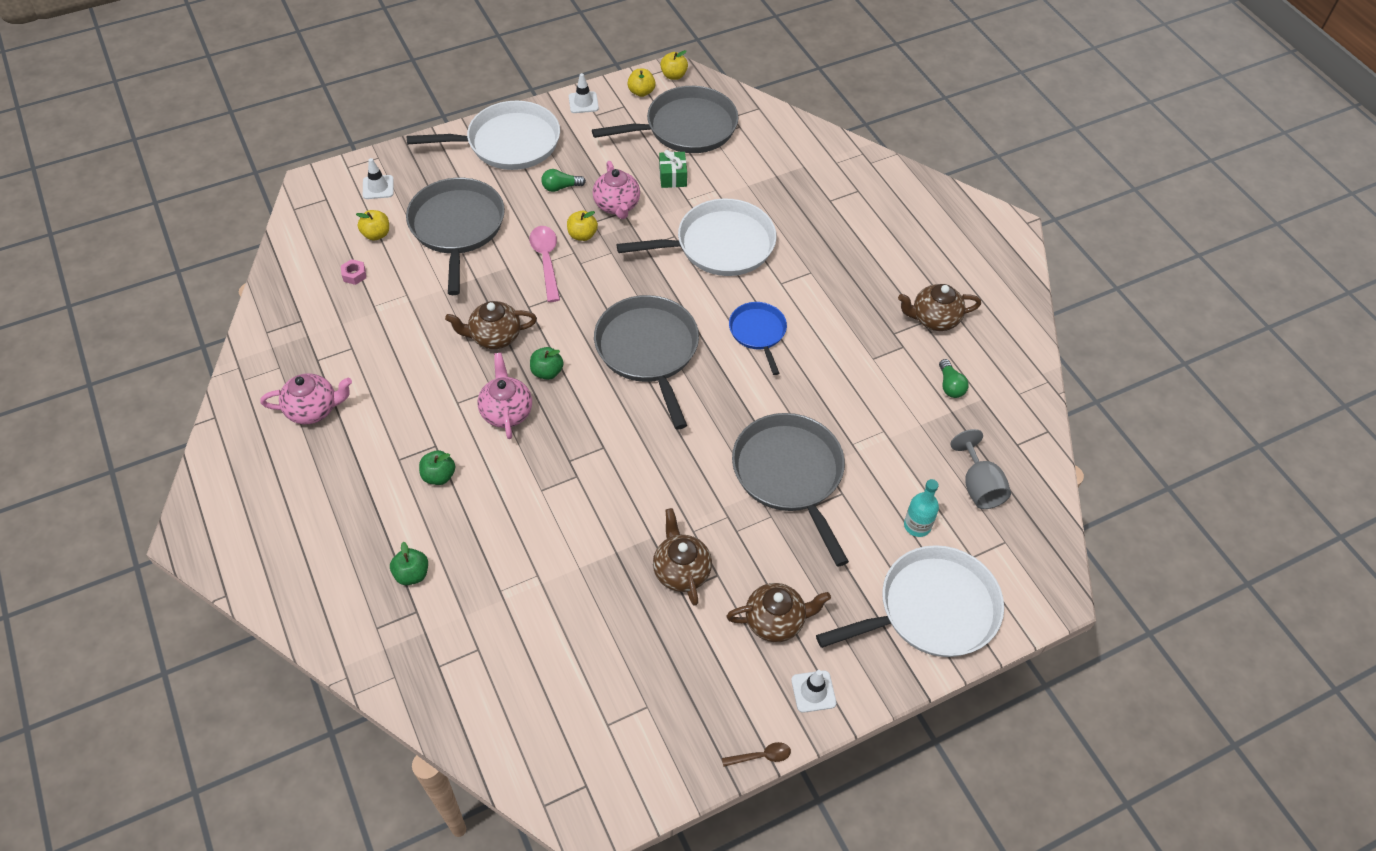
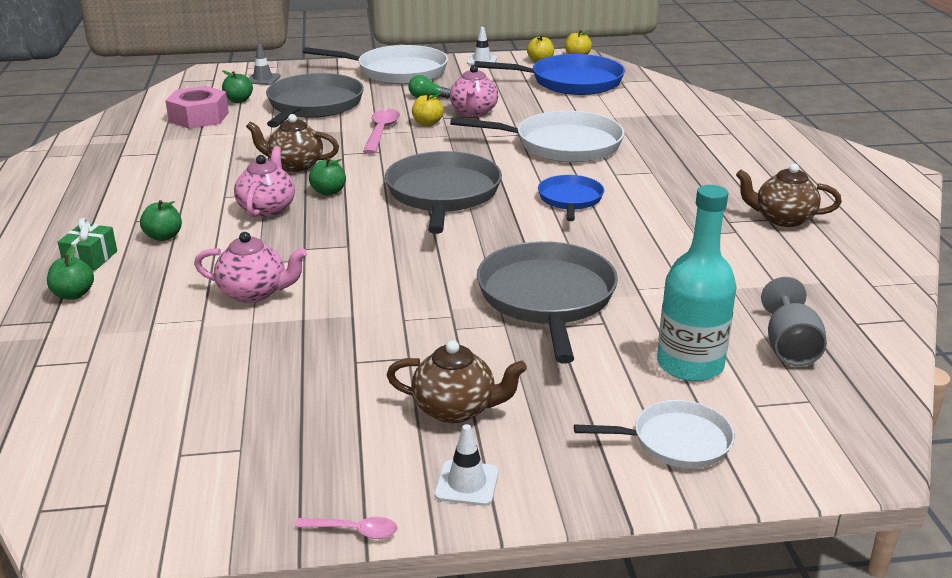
camera: 20 degrees right, 25 degrees down
(313, 409) = (87, 180): pink teapot -> pink teapot (254, 293)
(354, 275) = (199, 117): pink nut -> pink nut, size x2.33
(376, 234) = (239, 100): yellow apple -> green apple
(378, 187) = (263, 79): white traffic cone -> grey traffic cone
(672, 177) = (540, 104): green gift -> green gift (90, 259)
(681, 571) = (367, 346): brown teapot -> none
(686, 127) = (571, 82): grey pan -> blue pan
(761, 756) = (353, 531): brown spoon -> pink spoon
(917, 525) = (690, 365): turquoise bottle -> turquoise bottle, size x1.77
(932, 609) = (676, 441): white pan -> white pan, size x0.56
(950, 385) = (783, 266): green light bulb -> none

